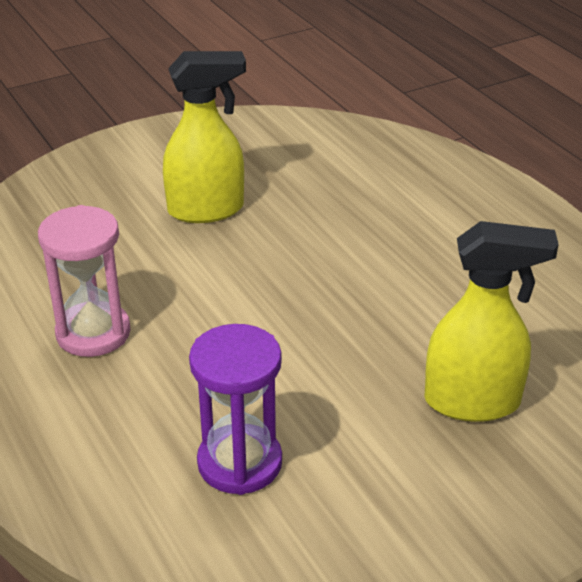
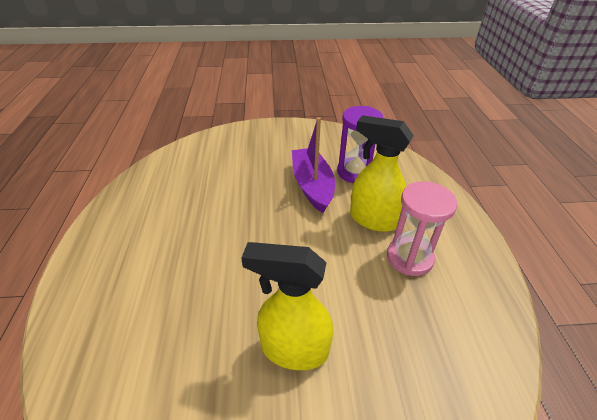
camera: 155 degrees left, 5 degrees up
(308, 400) = (312, 186): none -> purple boat
(473, 402) = (245, 164): yellow spray bottle -> yellow spray bottle (373, 219)

